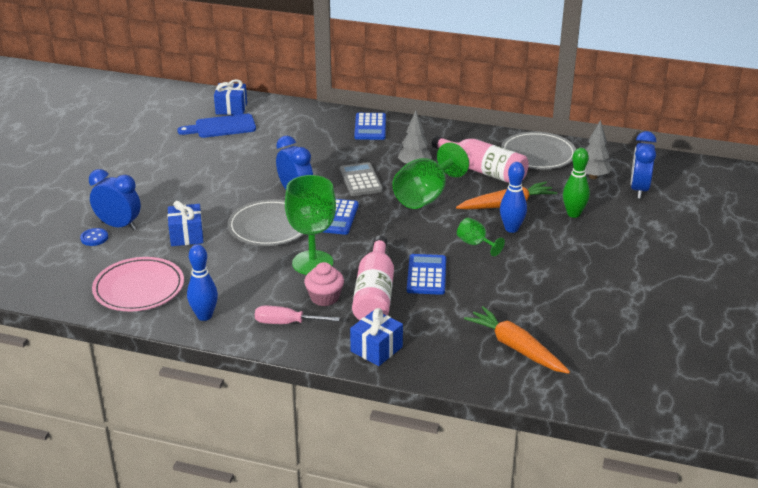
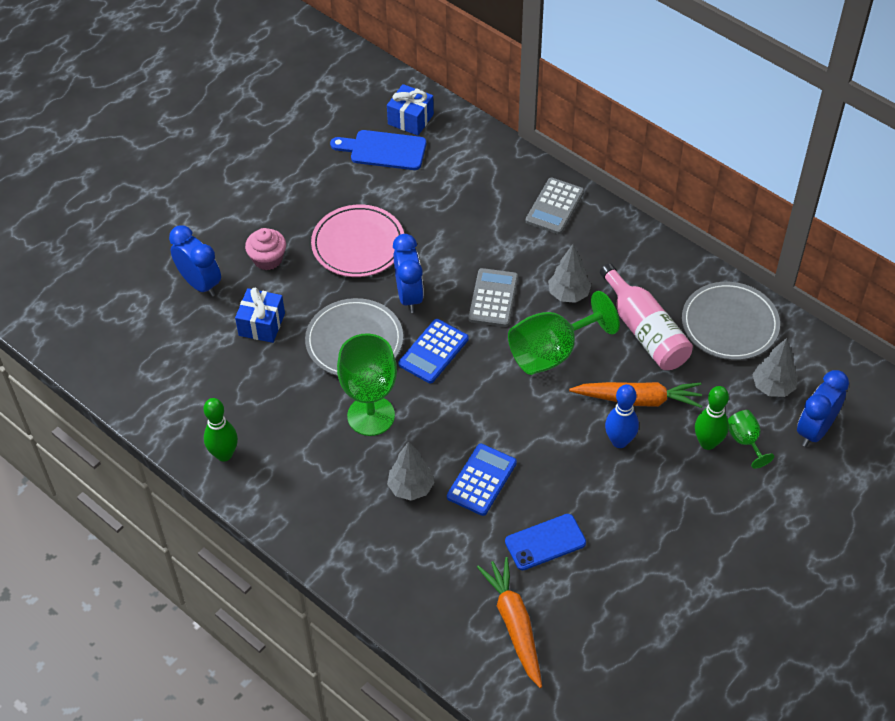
camera: 25 degrees right, 20 degrees up
(94, 238) = (168, 294): blue button -> none
(139, 288) = (179, 389): pink plate -> pink plate (358, 244)
(204, 316) = (224, 454): blue bowling pin -> green bowling pin
(286, 323) = (299, 496): pink screwdriver -> none
(324, 297) = (356, 473): pink cupcake -> pink cupcake (267, 259)
(370, 127) = (554, 206): blue calculator -> grey calculator
(374, 294) = (411, 488): pink bottle -> grey tree
(376, 349) = (370, 569): blue gift -> none
(475, 244) = (563, 451): green goblet -> green goblet (745, 441)
(502, 295) = (545, 542): none -> blue phone

